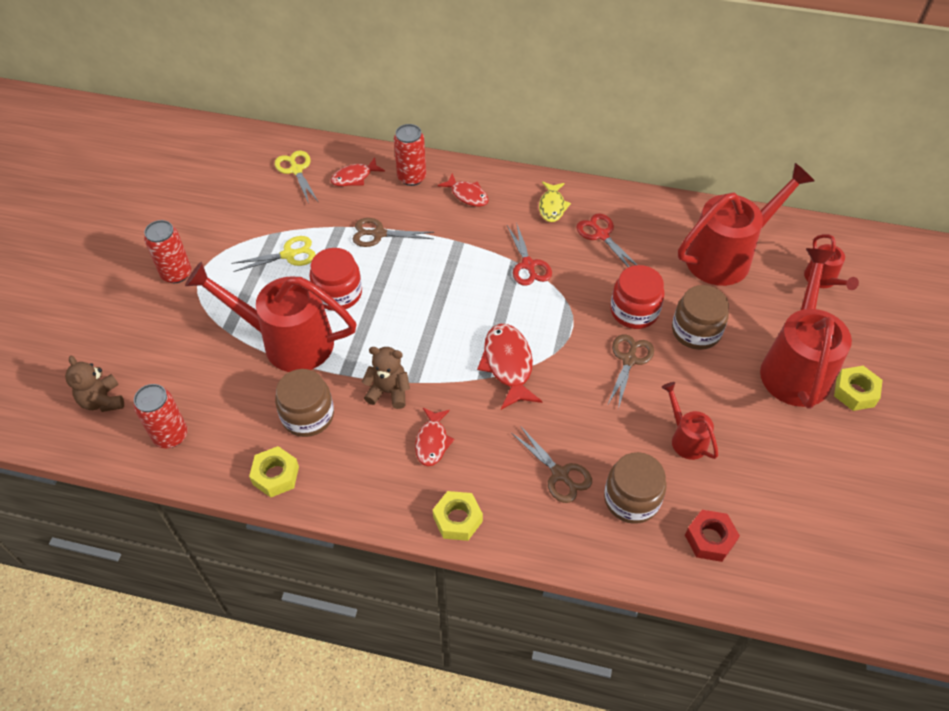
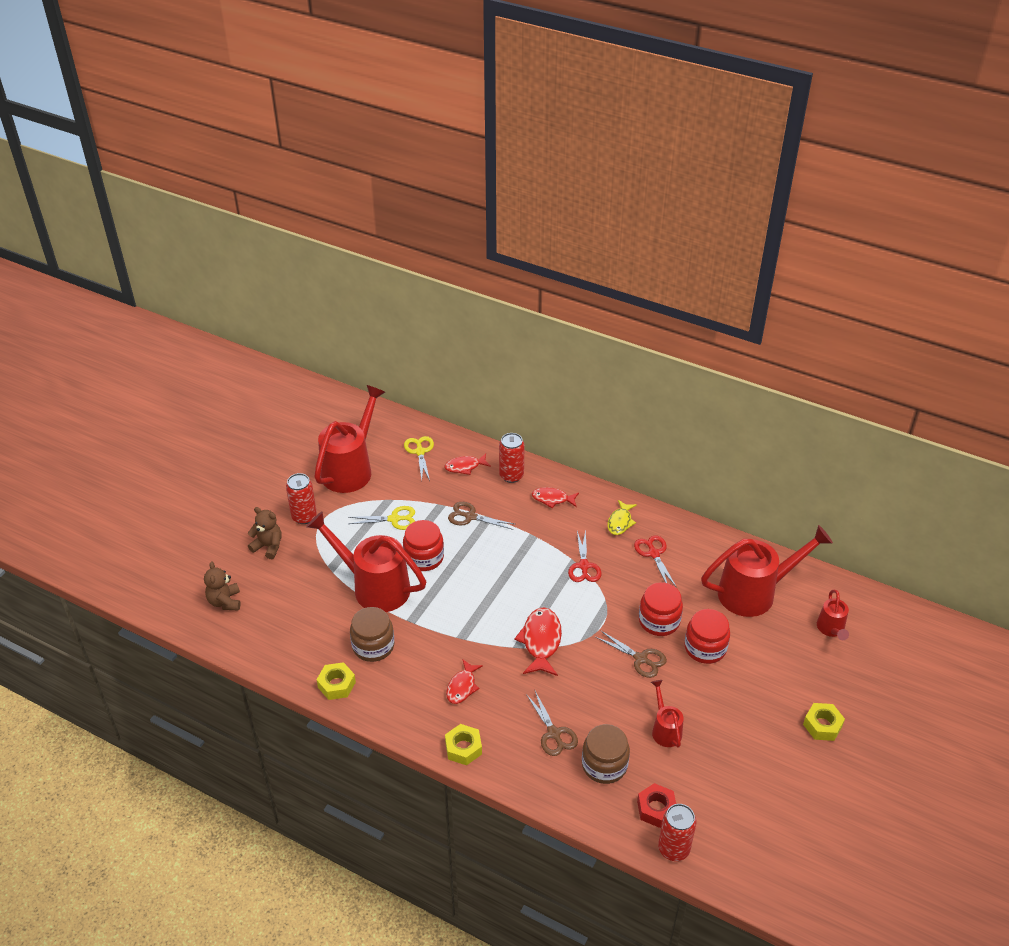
camera: 15 degrees right, 10 degrees down
(171, 435) = (268, 638): red can -> red can (673, 849)
(389, 391) = (440, 641): brown teddy bear -> brown teddy bear (268, 546)
(467, 195) = (552, 499): red fish -> red fish turned 135 degrees clockwise
(629, 360) = (641, 659): brown scissors -> brown scissors turned 90 degrees clockwise
(696, 331) = (705, 648): brown jar -> red jar
(796, 366) = (780, 693): red watering can -> red watering can (351, 468)

